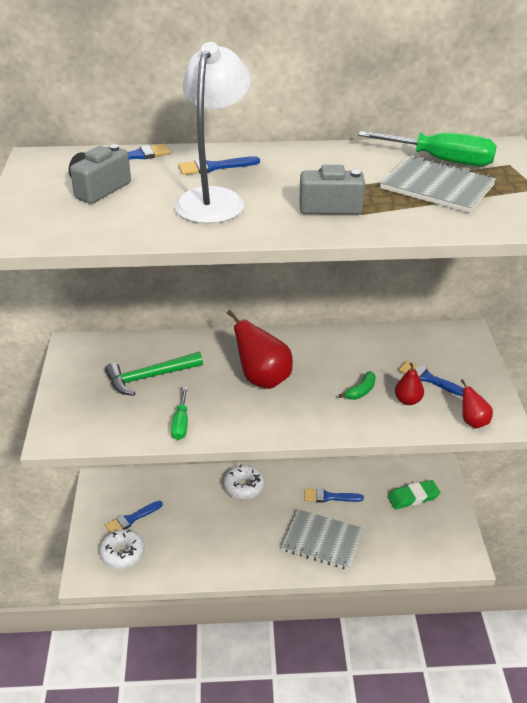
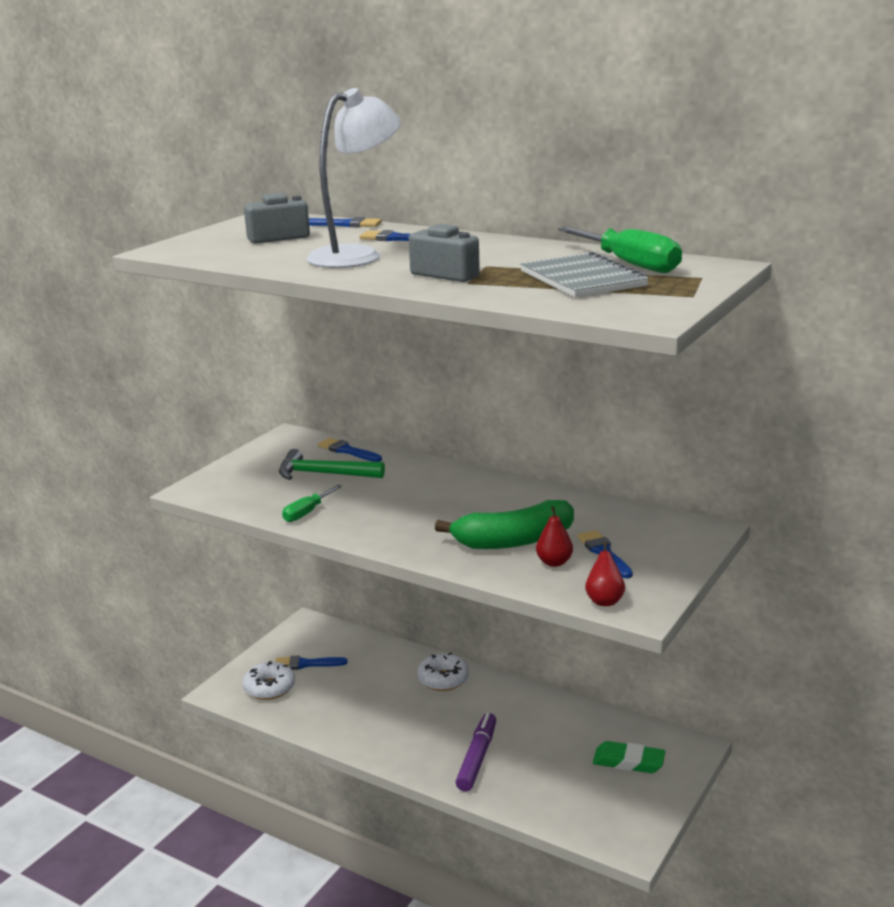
camera: 35 degrees right, 15 degrees down
(263, 379) = (426, 504): red pear -> none
(322, 540) = (477, 758): grey notebook -> purple marker
(329, 497) = (527, 723): blue brush -> blue brush (347, 451)
(361, 391) = (513, 541): green banana -> green banana, size x2.27

